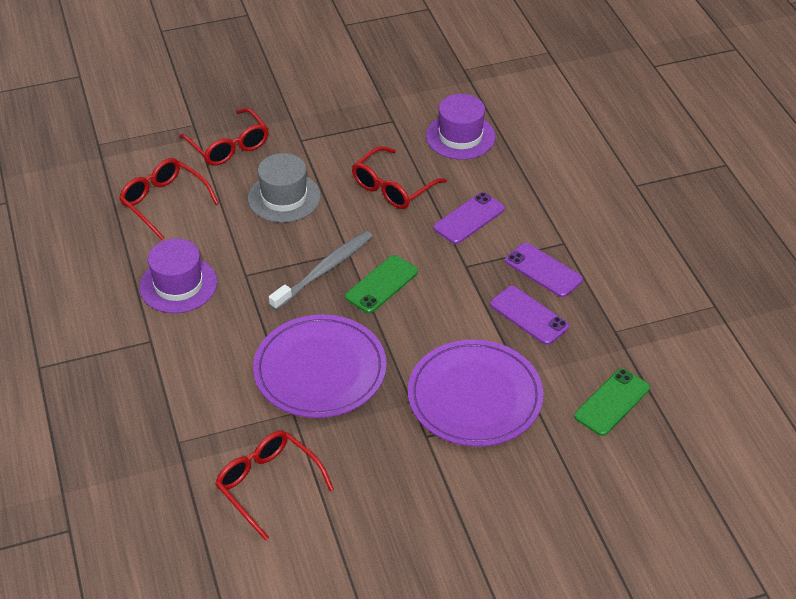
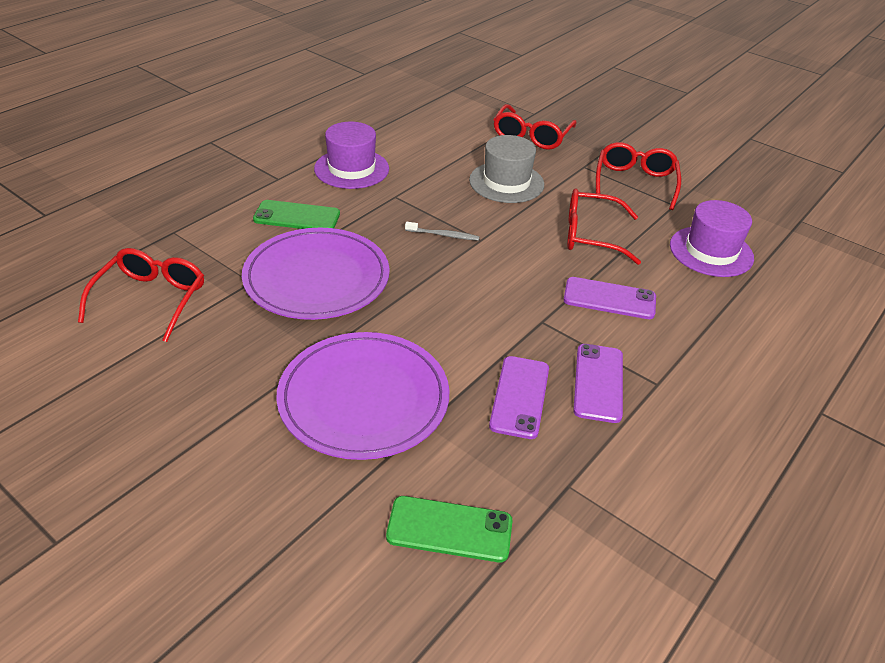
camera: 55 degrees right, 5 degrees down
(164, 202) = (435, 131): red glasses -> red glasses (635, 182)
(325, 270) = (444, 235): grey toothbrush -> grey toothbrush, size x0.51
(381, 284) = (460, 275): green phone -> green phone (297, 217)

